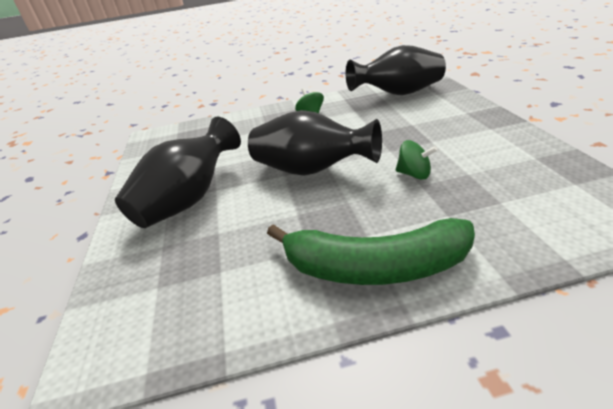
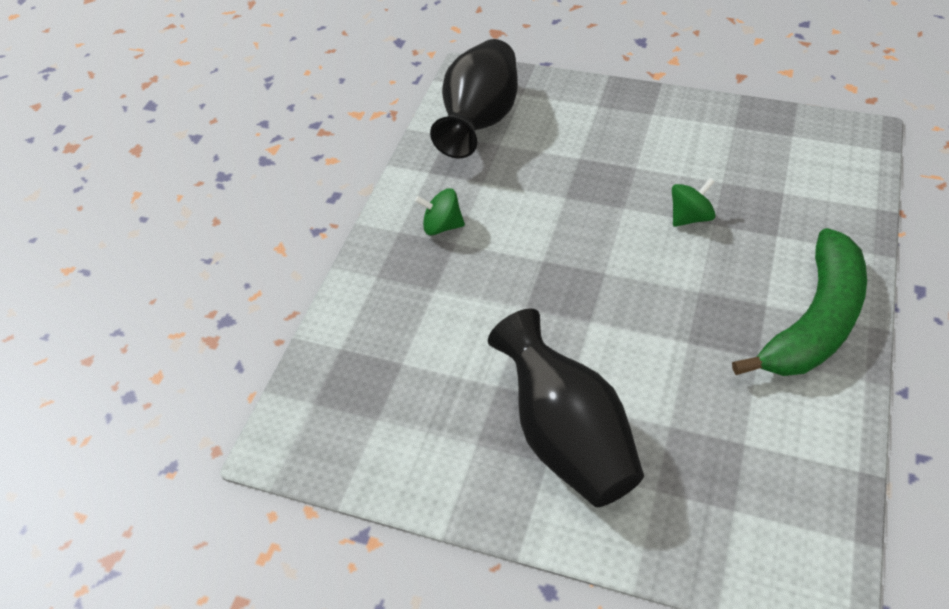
camera: 60 degrees left, 15 degrees up
(311, 170) = (604, 292): black vase -> none

